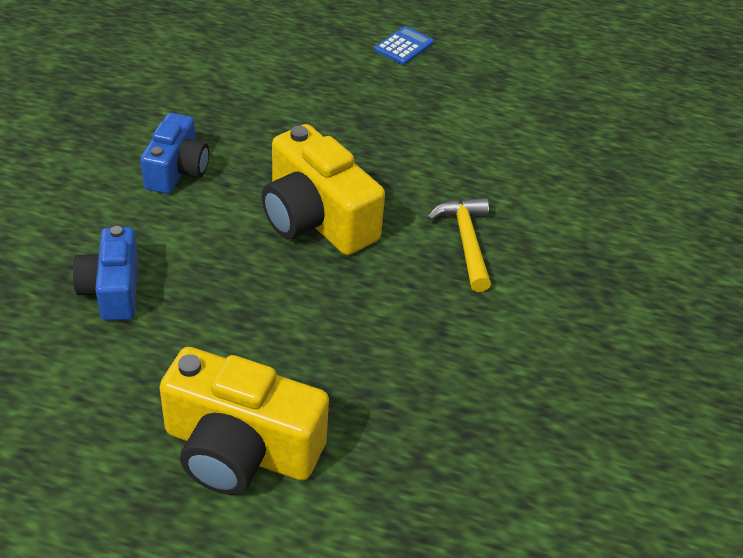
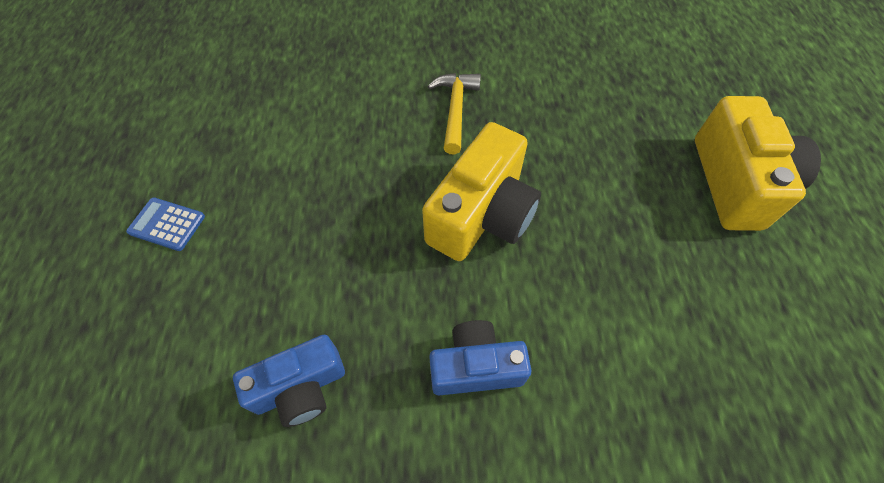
camera: 105 degrees left, 15 degrees up
(112, 289) = (666, 343): blue camera -> blue camera (300, 388)
(466, 242) = (455, 110): yellow hammer -> yellow hammer turned 120 degrees clockwise

